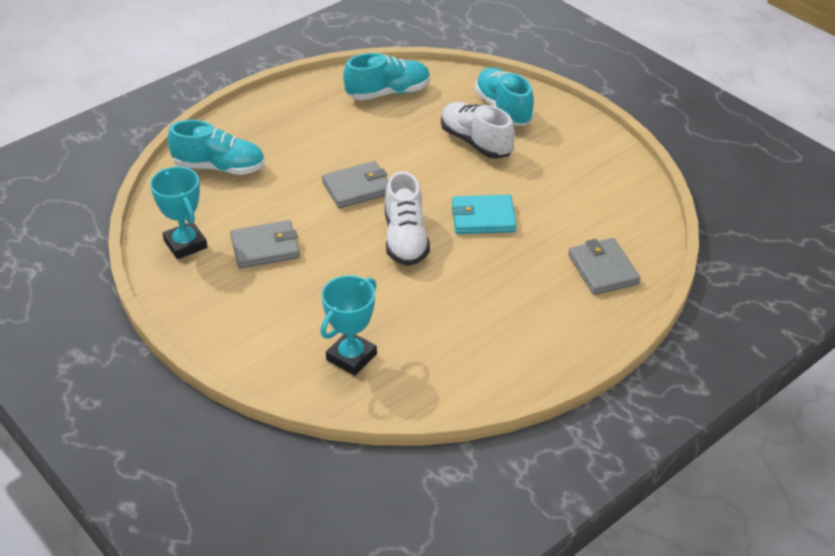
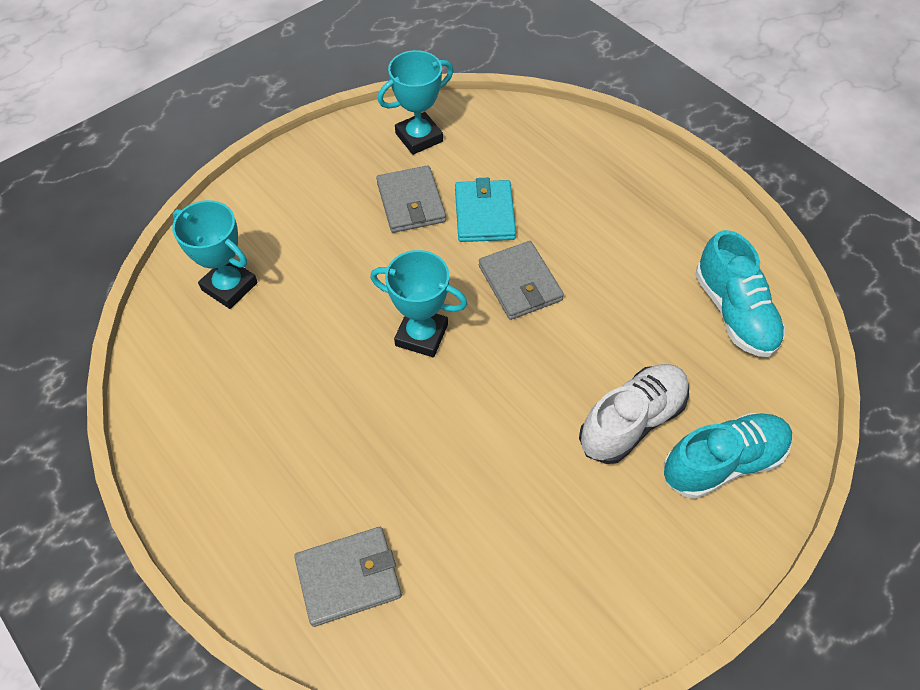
camera: 90 degrees right, 15 degrees up
(219, 167) = (551, 152): turquoise shoe -> none
(405, 239) = (421, 335): white shoe -> turquoise trophy
(483, 218) = (462, 425): turquoise wallet -> turquoise wallet (484, 214)

